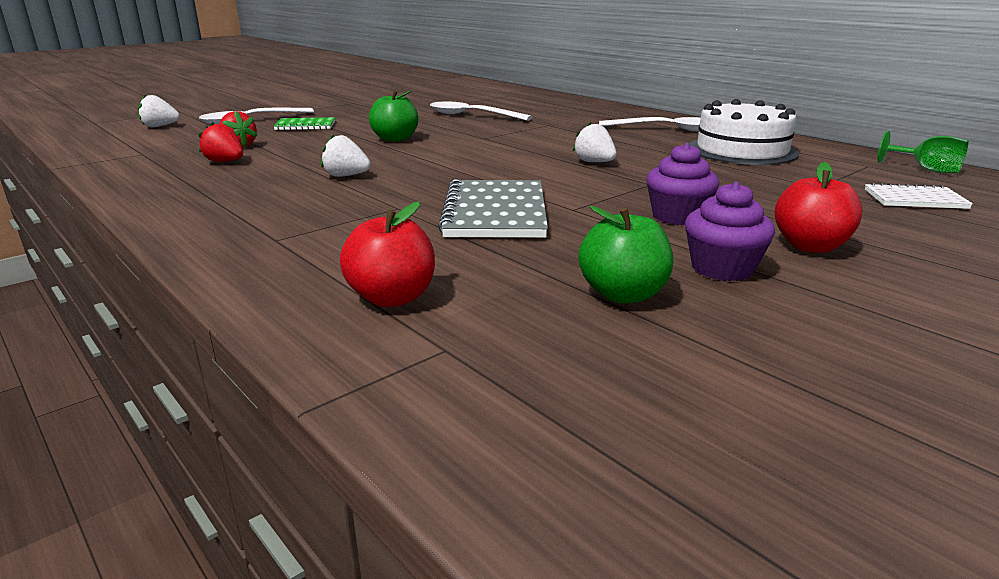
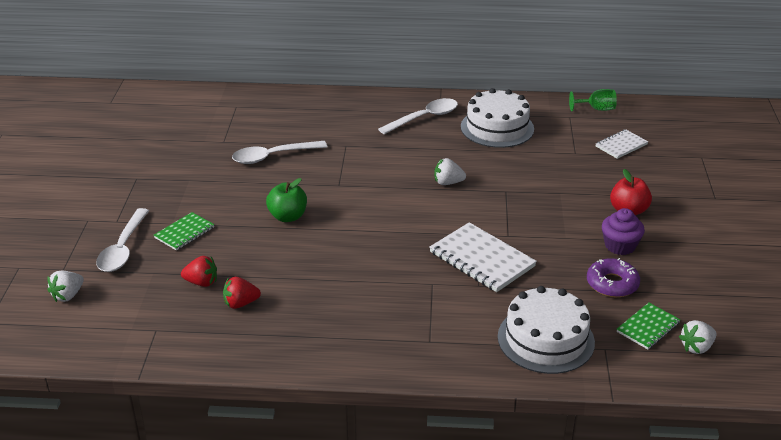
camera: 45 degrees left, 10 degrees up
(346, 176) = (347, 273): white strawberry -> white strawberry (696, 347)
(392, 298) = (545, 339): red apple -> white cake
(496, 212) = (482, 259): grey notebook -> white notebook
(575, 364) = (648, 327): none -> green notebook
(623, 294) = (612, 284): green apple -> purple donut
(677, 216) = (557, 216): purple cupcake -> none

